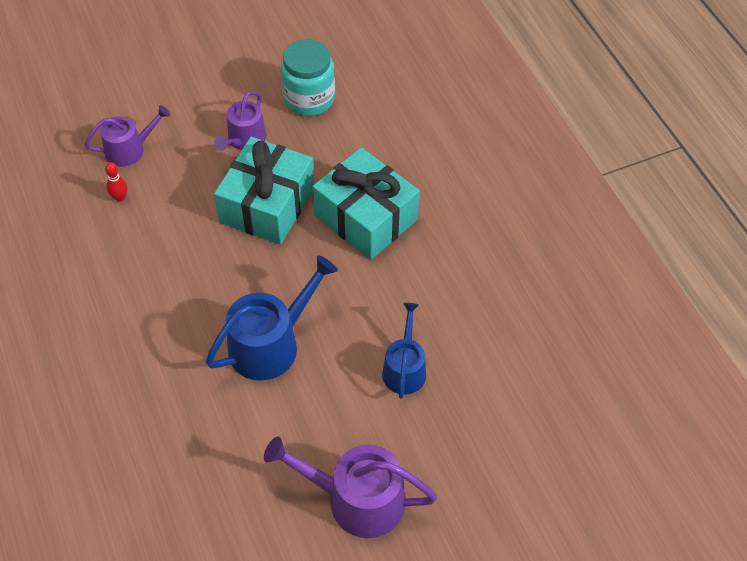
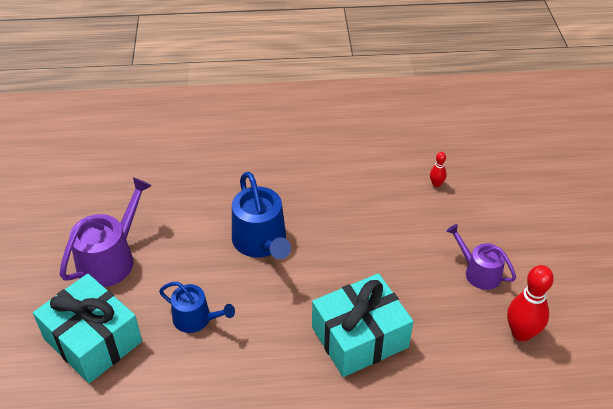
camera: 110 degrees right, 10 degrees down
(129, 150) = (486, 197): purple watering can -> none
(267, 205) = (398, 271): turquoise gift -> turquoise gift (93, 340)
(309, 99) = (521, 333): turquoise jar -> red bowling pin

